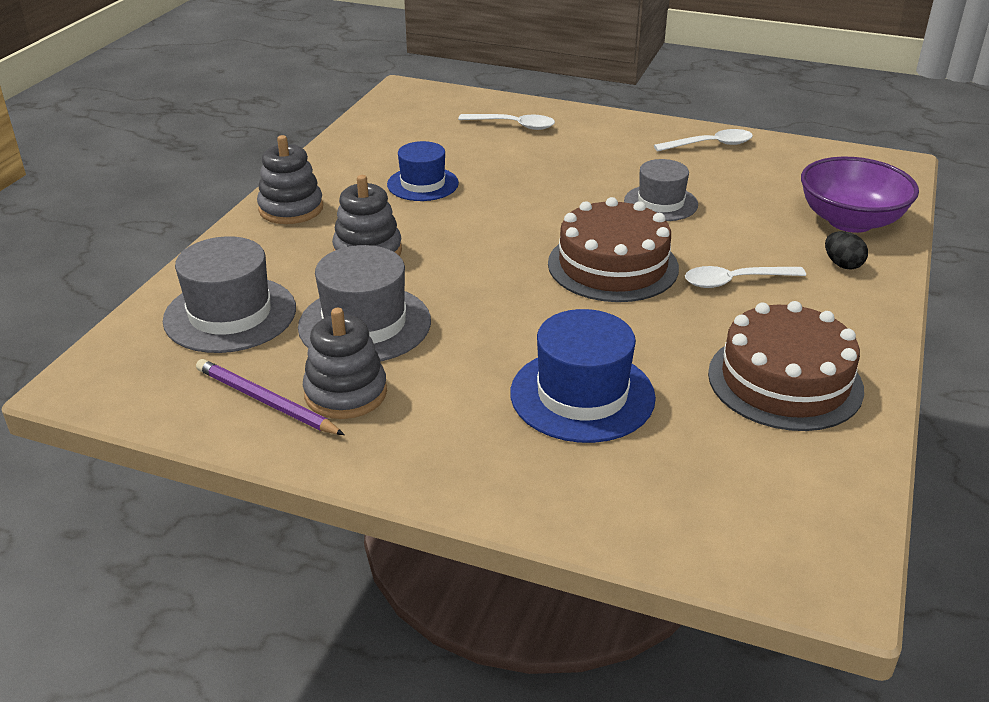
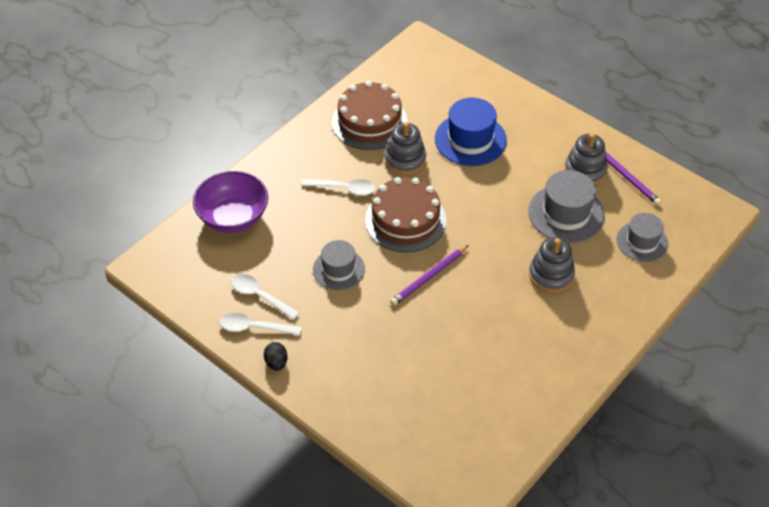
camera: 160 degrees left, 15 degrees up
(230, 314) = (642, 241): grey hat -> grey hat, size x0.66
(291, 209) = (595, 336): grey stacking toy -> grey stacking toy (405, 159)
(422, 184) = (494, 340): blue hat -> none
(513, 125) = (391, 404): white spoon -> white spoon (260, 296)
(537, 218) = (429, 277): none -> purple pencil
(842, 264) = (273, 184): black egg -> black egg (276, 363)

